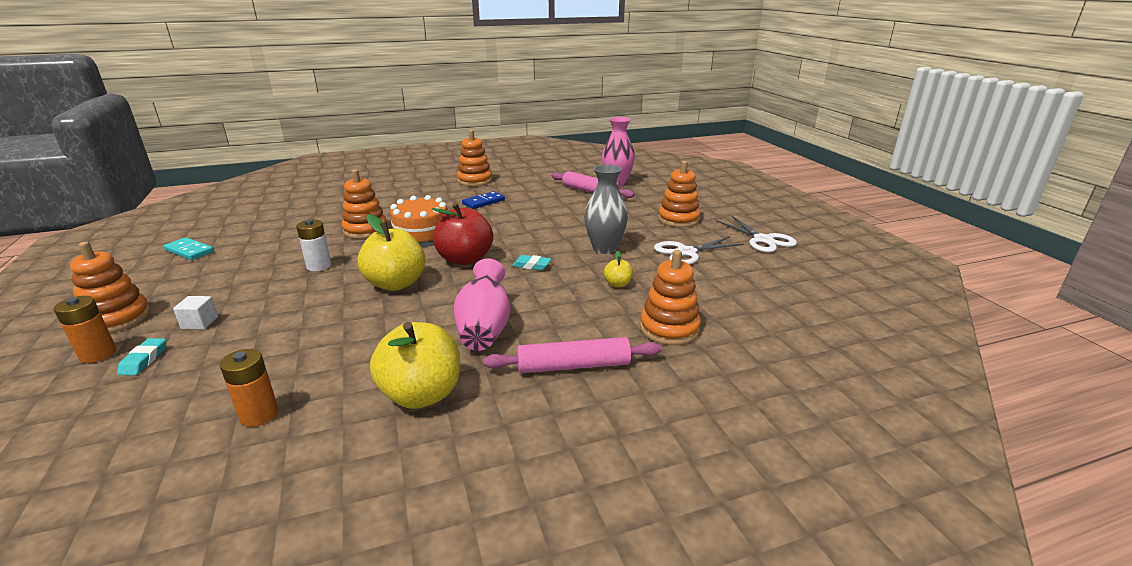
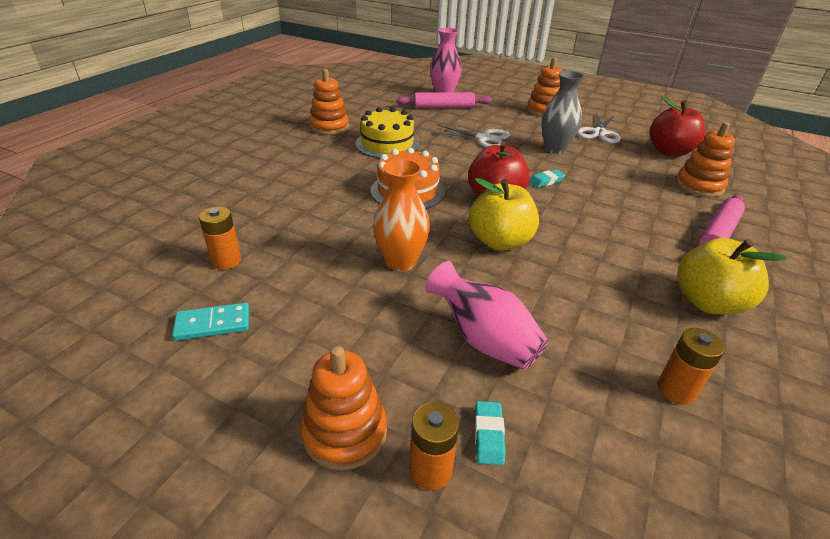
camera: 45 degrees left, 10 degrees up
(144, 360) = (488, 435): turquoise eraser -> turquoise eraser turned 45 degrees clockwise
(200, 323) = (440, 372): white cube -> none
(257, 228) = (226, 261): none -> orange battery
(319, 266) = (400, 262): white battery -> orange vase
(365, 230) = (352, 210): orange stacking toy -> none
(483, 202) = (387, 144): blue domino -> yellow cake
(485, 328) = (629, 239): pink vase -> pink vase (484, 339)
(617, 284) = (618, 170): yellow apple -> none
(723, 293) = (669, 151): none -> red apple
(763, 240) = (612, 109): white scissors -> white scissors (483, 138)

